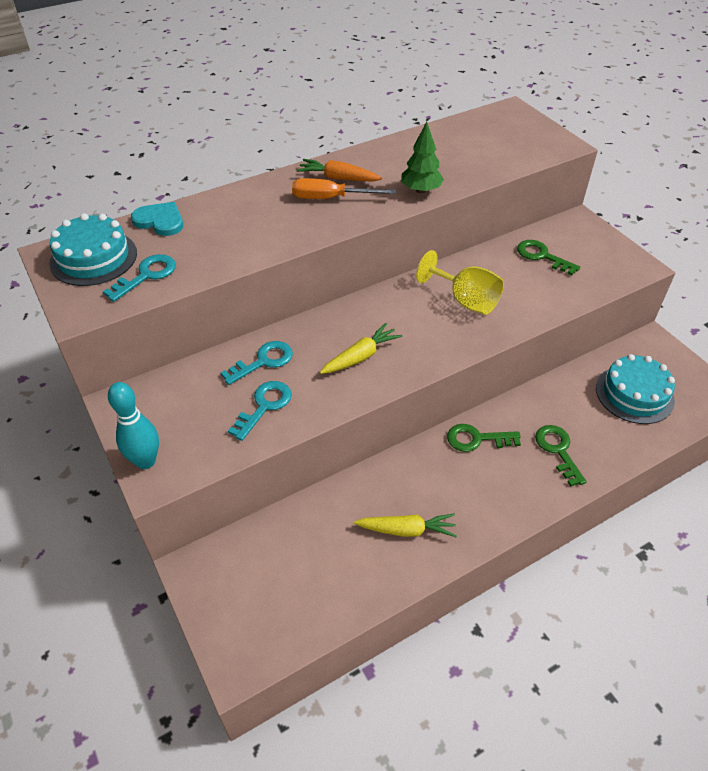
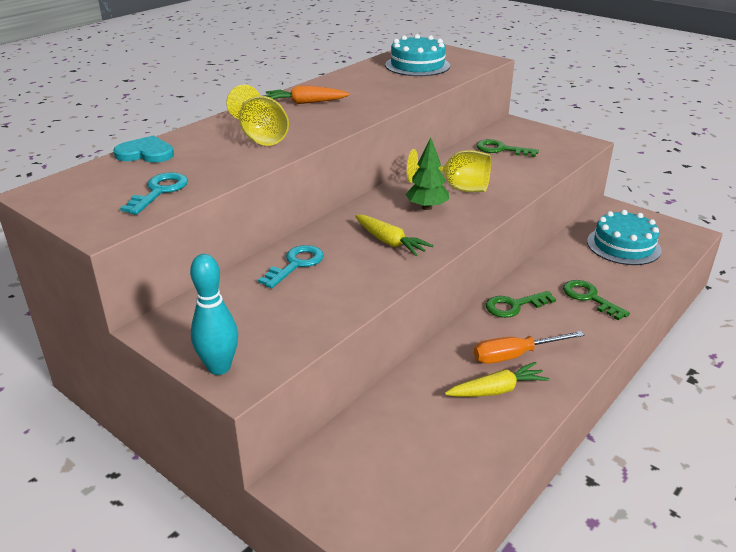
camera: 20 degrees left, 15 degrees down
(93, 258) = (90, 188): turquoise cake -> turquoise cake (417, 65)
(264, 406) = (319, 297): turquoise key -> none
(270, 220) = (261, 136): none -> yellow goblet
(330, 198) = (308, 115): orange screwdriver -> orange screwdriver (514, 355)
(361, 356) = (390, 242): yellow carrot -> yellow carrot turned 105 degrees clockwise
(421, 190) = (387, 100): green tree -> green tree (427, 207)

